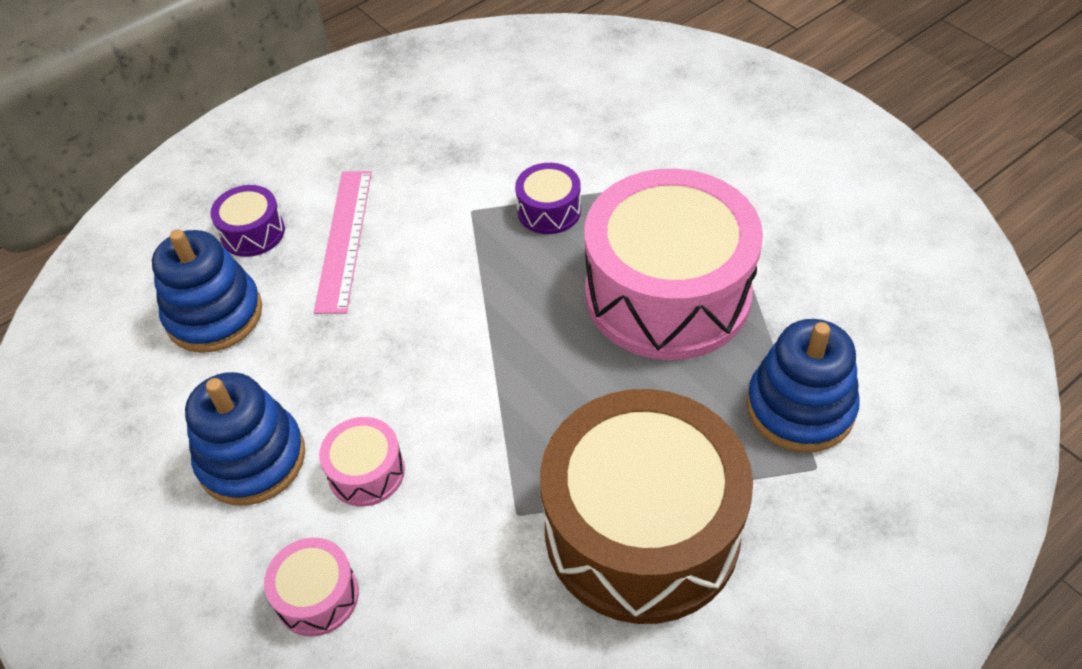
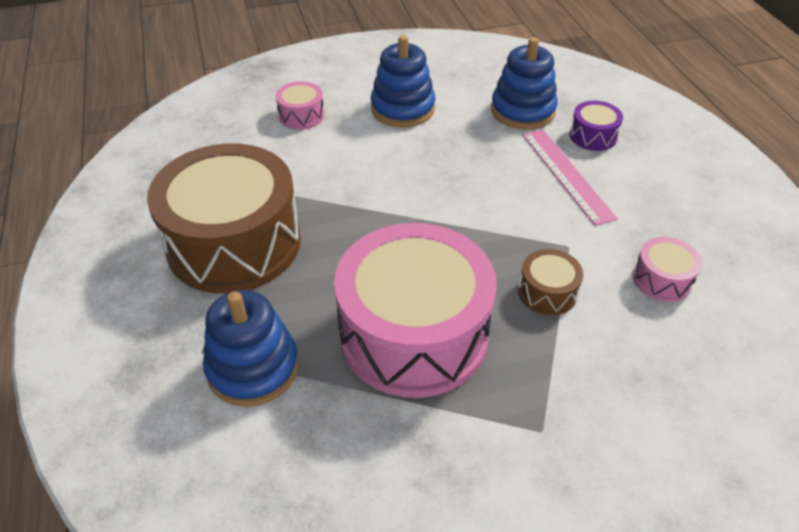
camera: 110 degrees right, 5 degrees down
(344, 239) = (566, 175): pink ruler -> pink ruler turned 45 degrees clockwise
(366, 472) = (363, 145): pink drum -> pink drum (662, 279)
(549, 210) = (547, 292): purple drum -> brown drum

